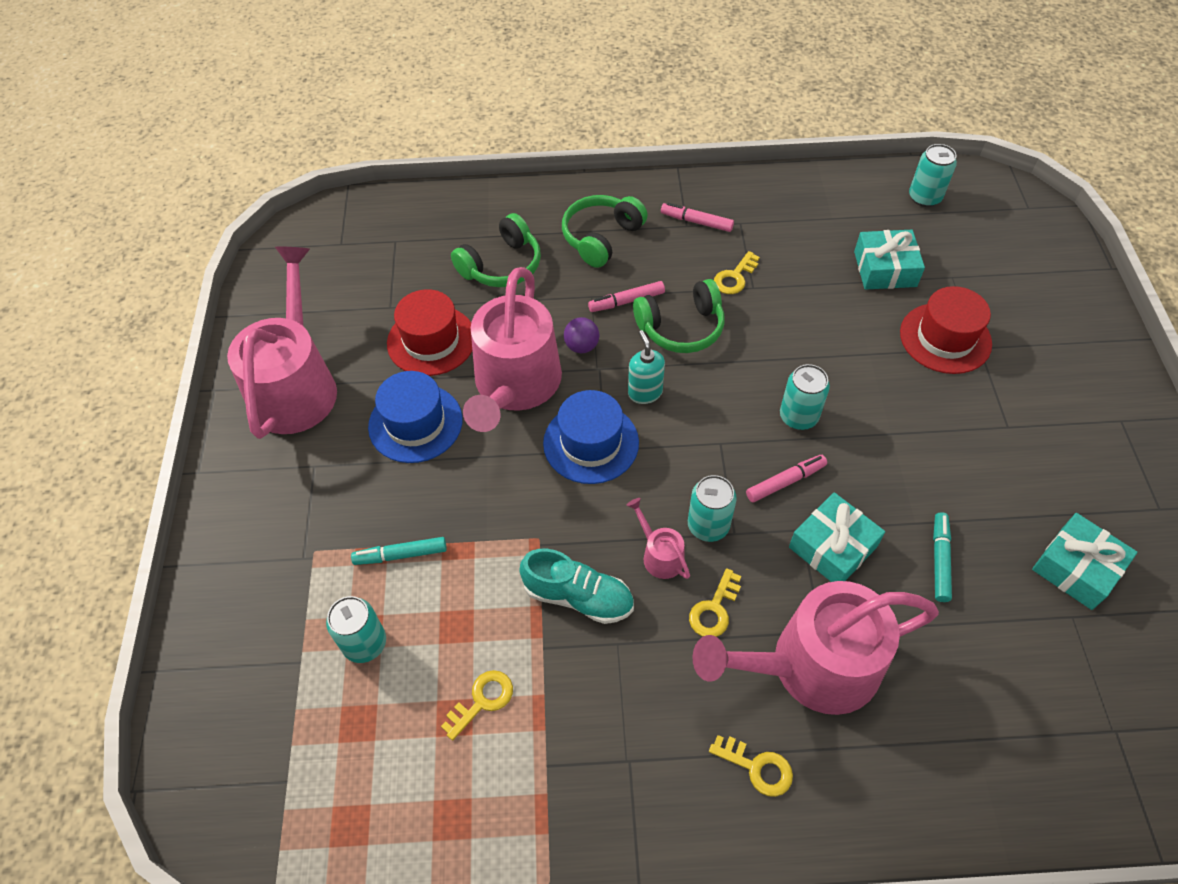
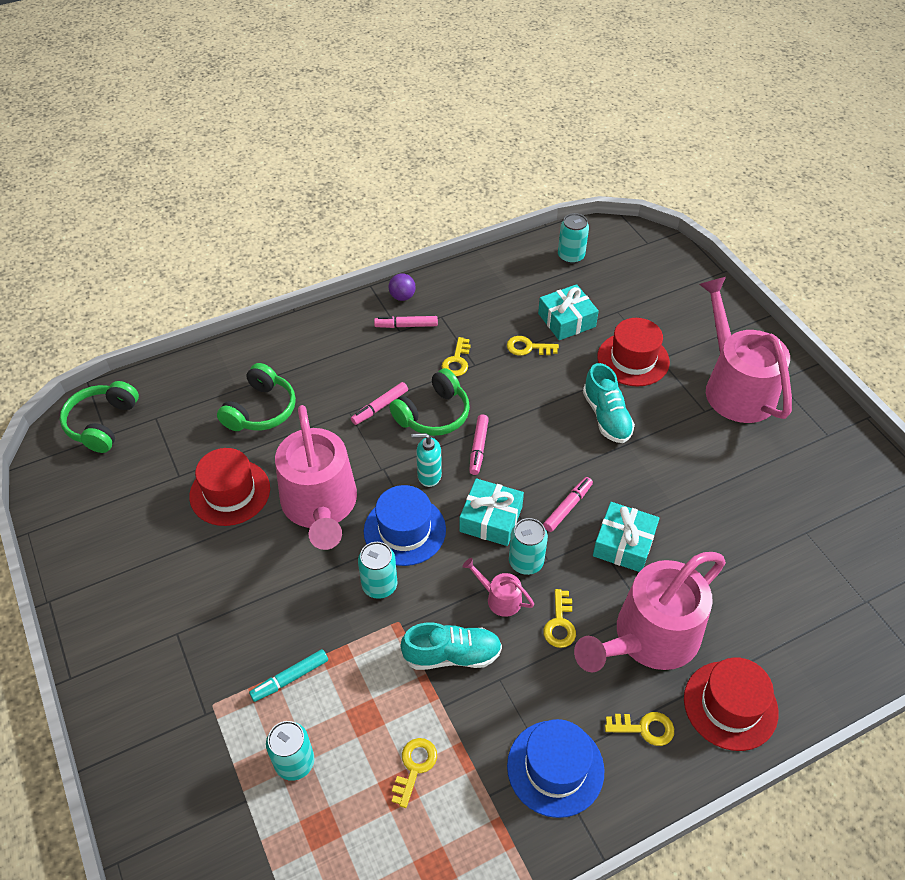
camera: 25 degrees left, 5 degrees down
(296, 386) = (125, 571): pink watering can -> pink watering can (735, 387)
(415, 423) = (249, 566): blue hat -> blue hat (555, 768)
(581, 346) = (360, 455): purple ball -> purple ball (402, 297)
(601, 237) = (334, 361): green headphones -> green headphones (102, 423)
(645, 393) = (429, 475): turquoise soap dispenser -> turquoise soap dispenser turned 45 degrees counterclockwise
(714, 380) = (478, 447): none -> pink marker
(798, 416) = (554, 454): turquoise can -> turquoise can (379, 585)
(824, 286) = (528, 347): none -> yellow key
(874, 784) = (730, 705): none -> red hat
(881, 394) = (606, 416): none -> turquoise shoe
(939, 560) = (702, 525): turquoise marker -> none
(1076, 568) = (793, 497): turquoise gift -> turquoise gift (491, 519)

